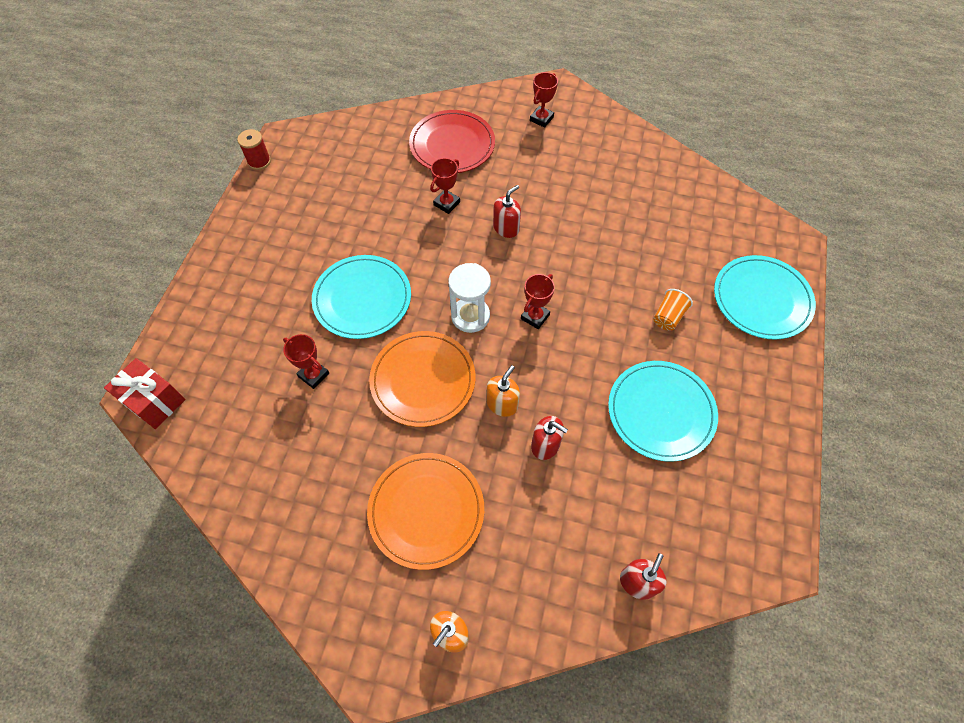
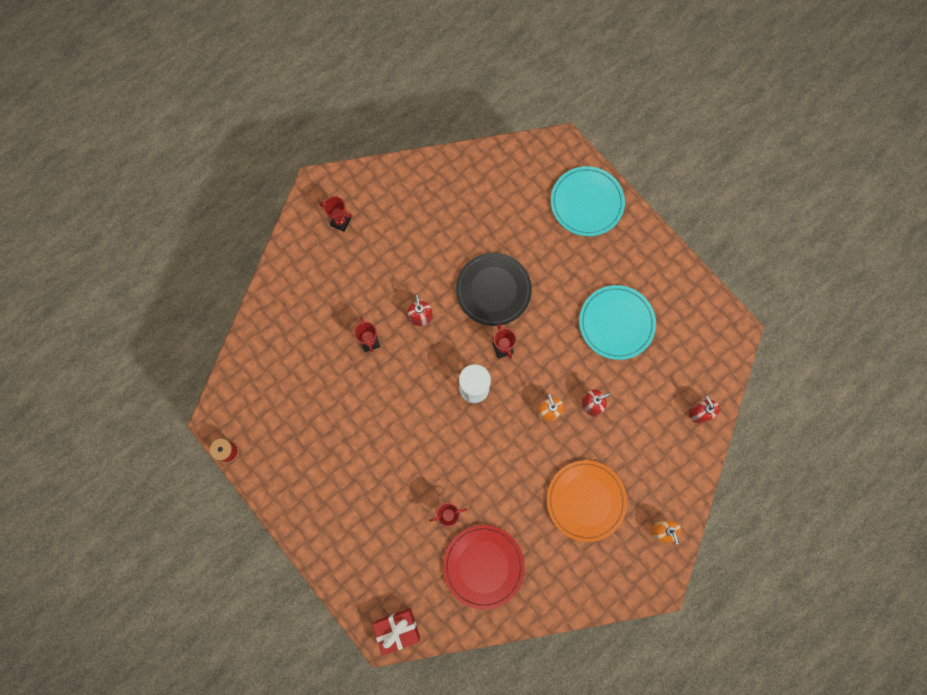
camera: 55 degrees left, 15 degrees up
(362, 299) = (411, 449): turquoise plate -> none
(423, 380) = (500, 448): orange plate -> none
(452, 145) = (317, 301): red plate -> red plate (483, 566)
(541, 119) = (340, 221): red trophy -> red trophy turned 45 degrees counterclockwise
(588, 272) = (493, 290): none -> black plate
(668, 317) = (559, 268): orange cup -> none

